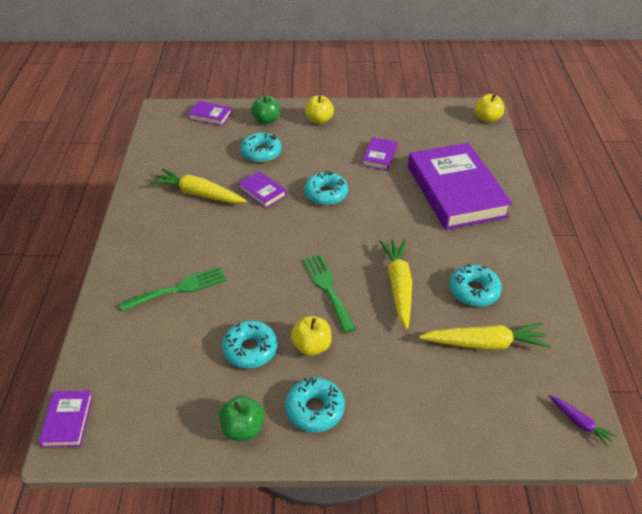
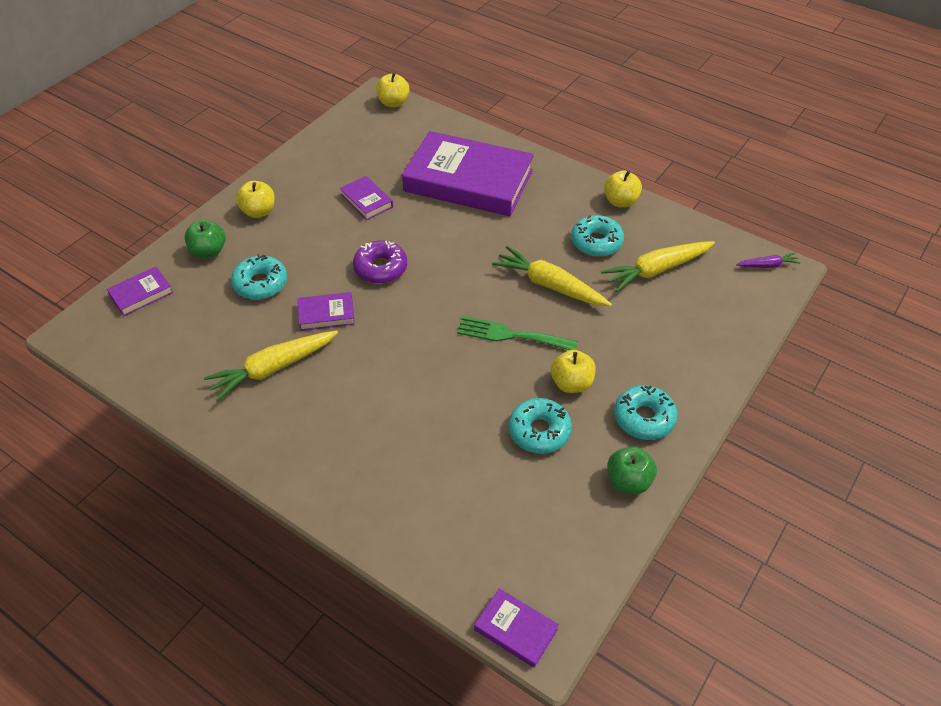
camera: 55 degrees left, 5 degrees up
(179, 289) = (407, 452): green fork -> none
(326, 194) = (380, 268): turquoise donut -> purple donut
(484, 343) = (656, 270): yellow carrot -> yellow carrot turned 150 degrees counterclockwise
(537, 283) = (620, 201): none -> yellow apple

